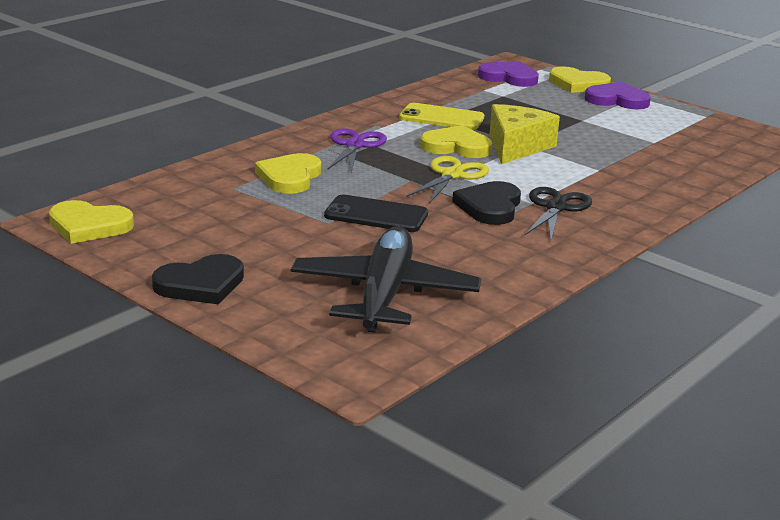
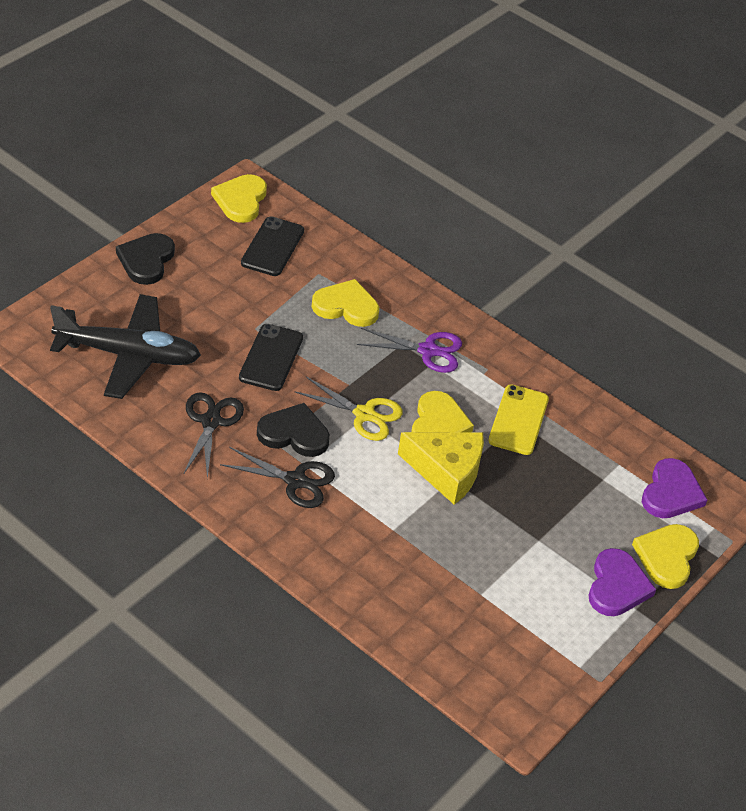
camera: 85 degrees right, 20 degrees up
(184, 210) = (272, 247): none -> black phone
(201, 284) = (146, 260): black heart -> black heart turned 45 degrees clockwise
(485, 247) = (211, 422): none -> black scissors

